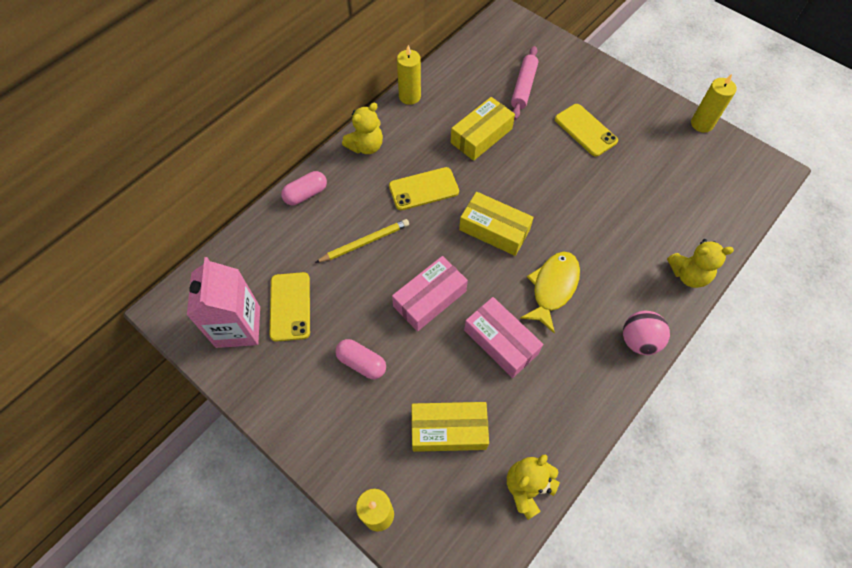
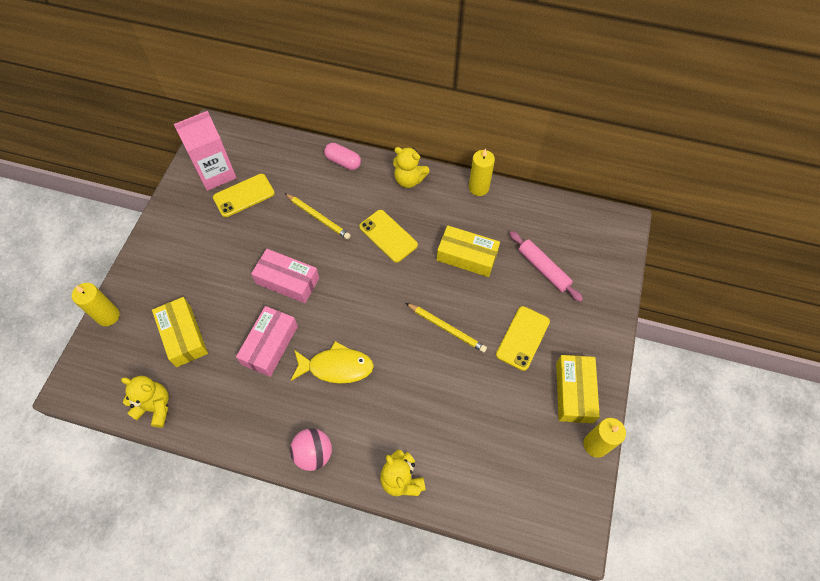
camera: 65 degrees right, 0 degrees up
(361, 363) = (216, 258): pink capsule -> none
(494, 230) = (373, 302): yellow box -> yellow box (574, 392)
(523, 87) = (543, 269): pink rolling pin -> pink rolling pin turned 60 degrees clockwise
(551, 181) = (446, 328): none -> yellow pencil

